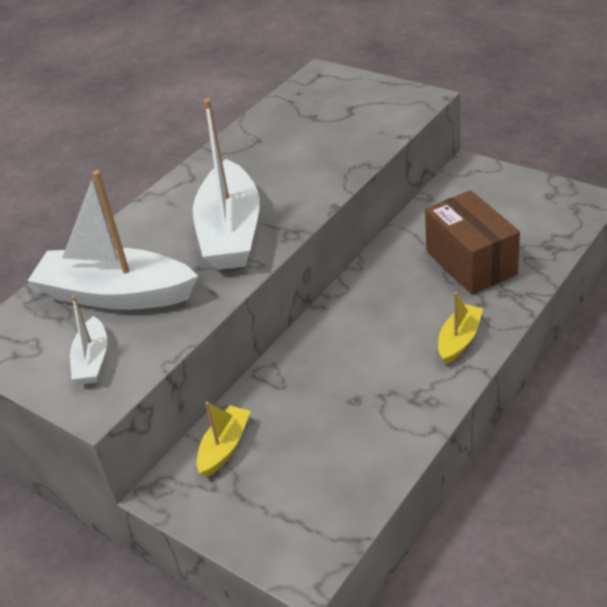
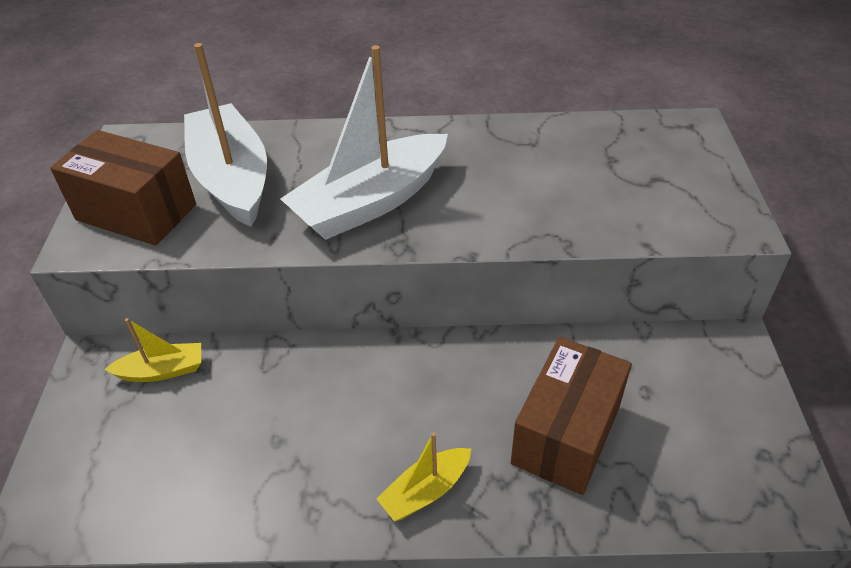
camera: 50 degrees right, 5 degrees up
(92, 360) = (136, 212): white boat -> brown box
(459, 340) = (426, 491): yellow boat -> yellow boat turned 150 degrees clockwise

